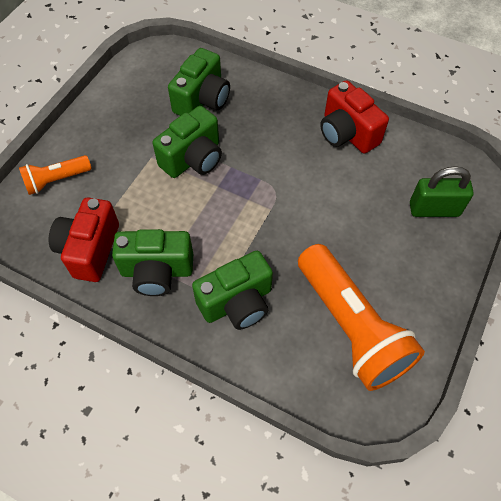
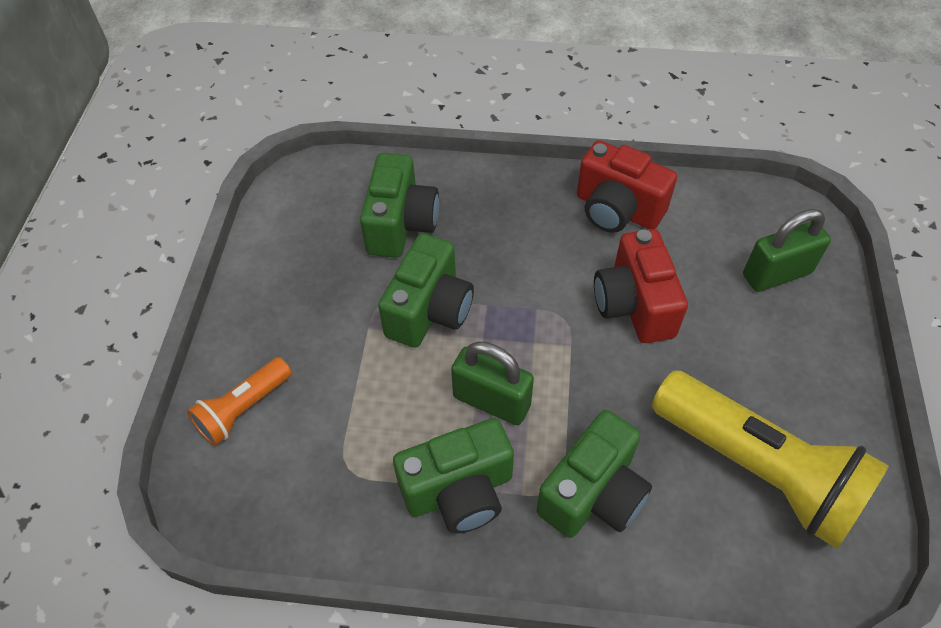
camera: 20 degrees left, 5 degrees down
(90, 249) = (345, 495): red camera -> red camera (634, 305)
(203, 226) = (491, 401): none -> green padlock
(351, 326) = (758, 469): orange flashlight -> yellow flashlight

